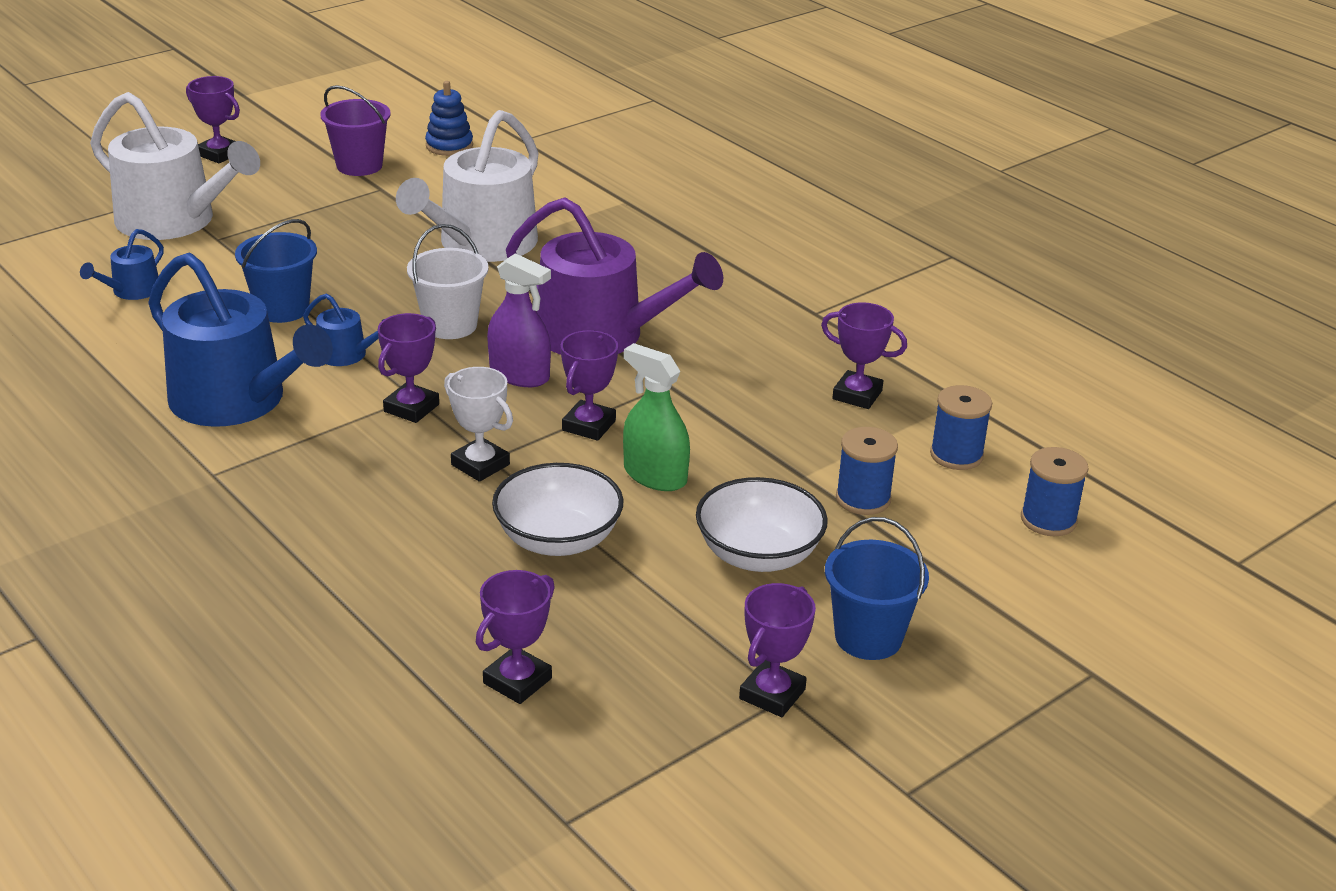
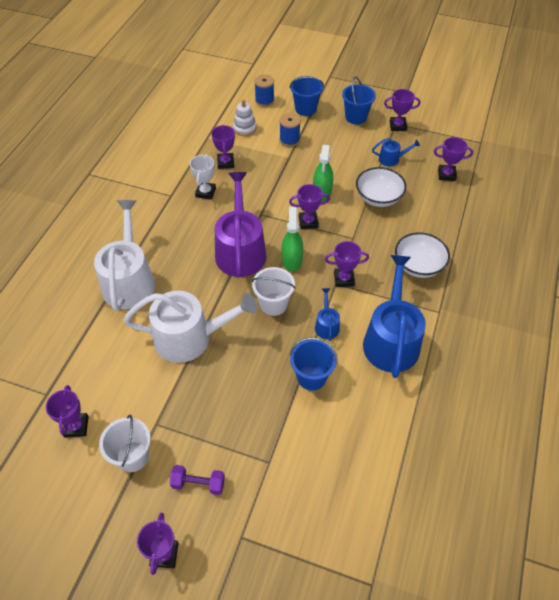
camera: 120 degrees left, 20 degrees up
(132, 291) = (349, 458): blue watering can -> blue watering can (392, 159)
(174, 221) = (266, 503): white watering can -> white watering can (129, 280)
(264, 191) = (198, 483): none -> purple dumbbell
(359, 166) = (132, 456): purple bucket -> white bucket
(449, 146) = (76, 426): blue stacking toy -> purple trophy
(480, 465) = (359, 238): white trophy -> white trophy (205, 192)
(519, 374) = (292, 260): purple spray bottle -> green spray bottle
(758, 555) = (340, 151): white bowl -> white bowl (418, 265)
(956, 455) = (244, 128): blue spool -> white stacking toy
(967, 569) = (305, 109): none -> blue bucket

